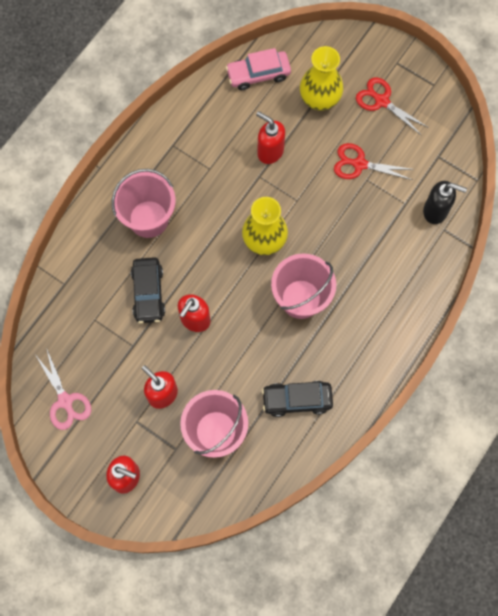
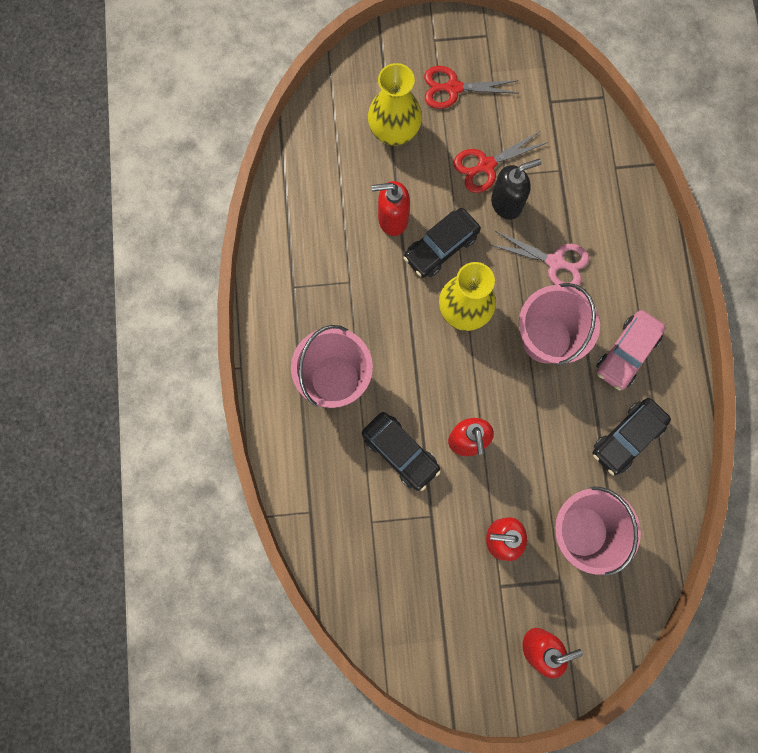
camera: 40 degrees left, 5 degrees up
(65, 401) = (415, 626): pink scissors -> pink scissors (555, 262)
(258, 74) = (314, 151): pink car -> pink car (627, 353)
(285, 191) = (441, 247): none -> black car
(435, 211) = (593, 156): black soap dispenser -> black soap dispenser (507, 203)

